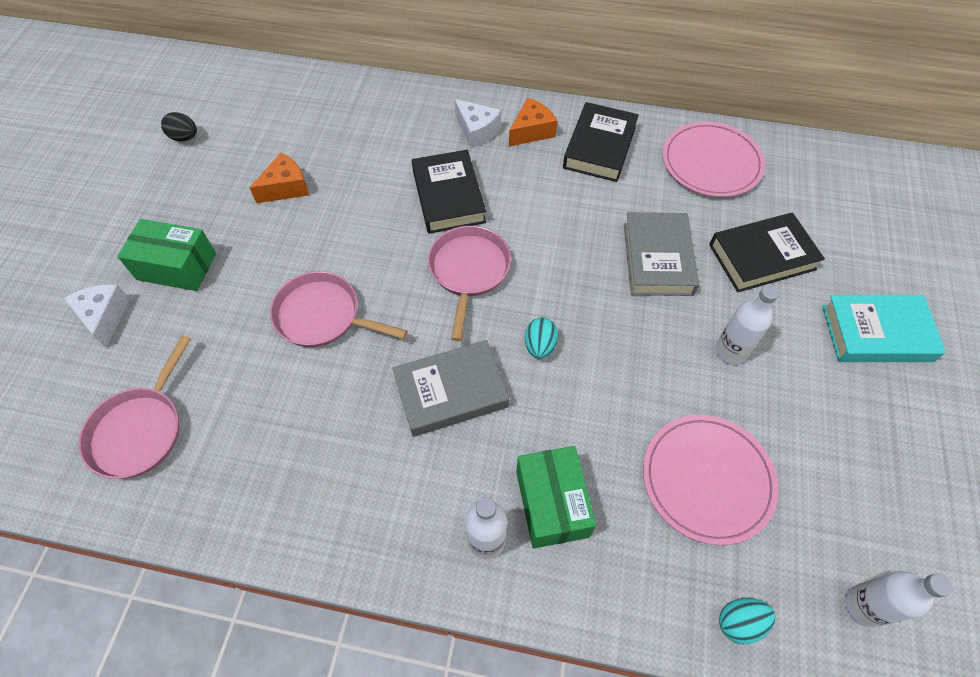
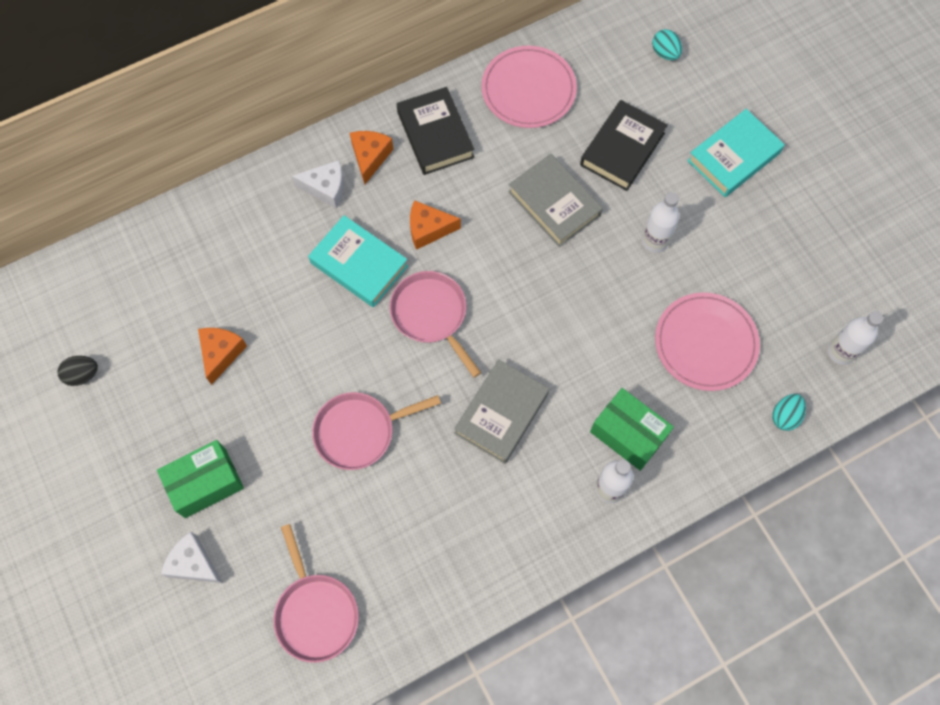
camera: 40 degrees left, 10 degrees up
(448, 196) = (359, 264): black book -> turquoise book
(529, 208) = (428, 229): none -> orange cheese
(540, 346) = (530, 334): turquoise egg -> turquoise egg (665, 53)

